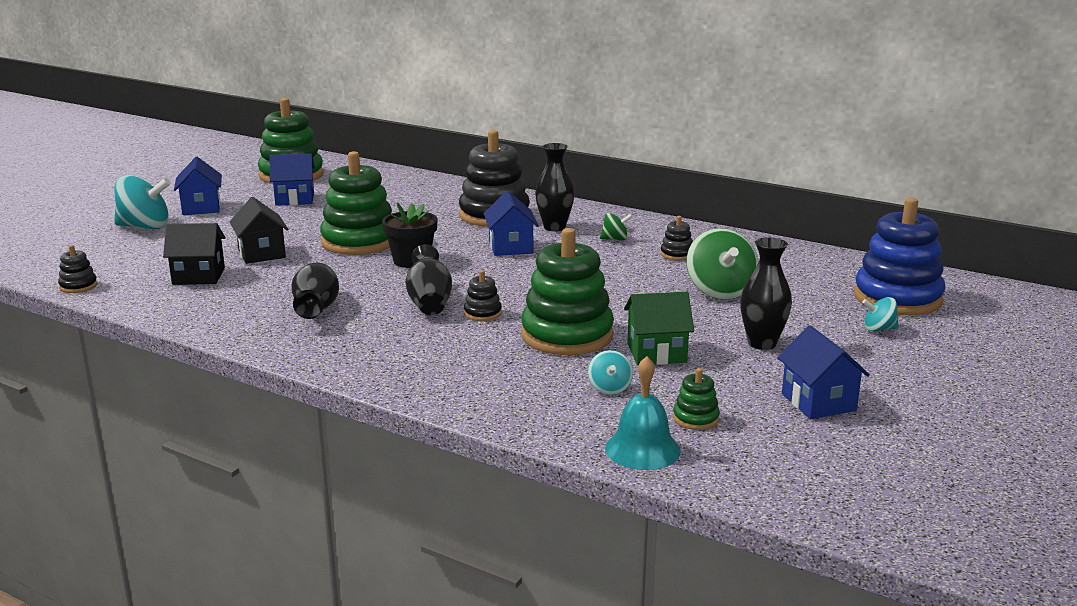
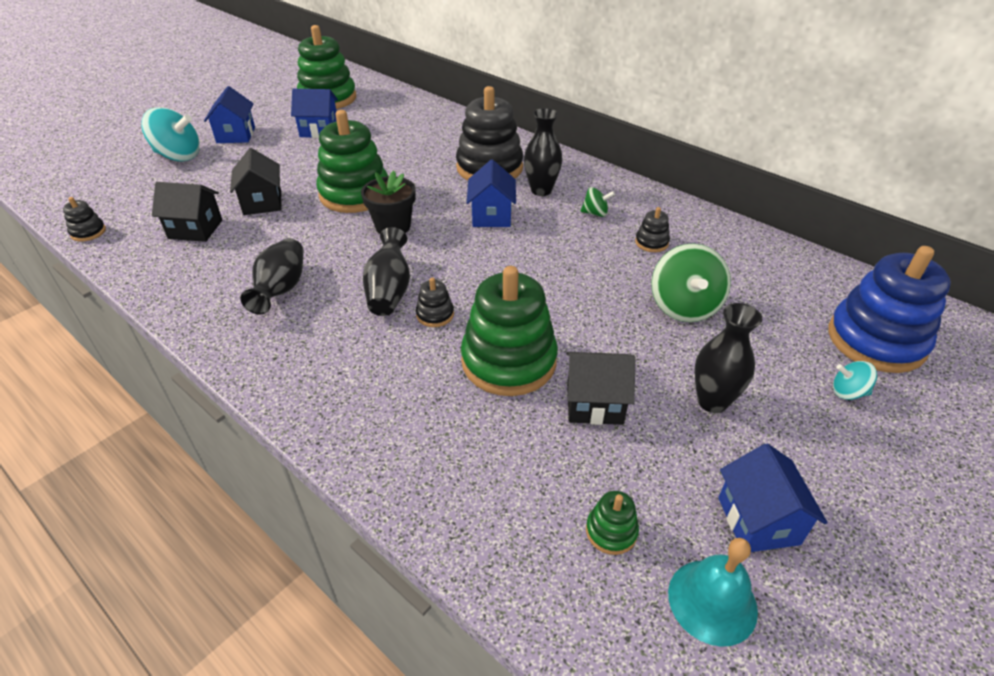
camera: 10 degrees right, 20 degrees up
(610, 388) = (530, 460): turquoise spinning top -> none
(642, 449) = (538, 582): turquoise bell -> turquoise bell (712, 601)
(656, 353) = (594, 403): green house -> black house

